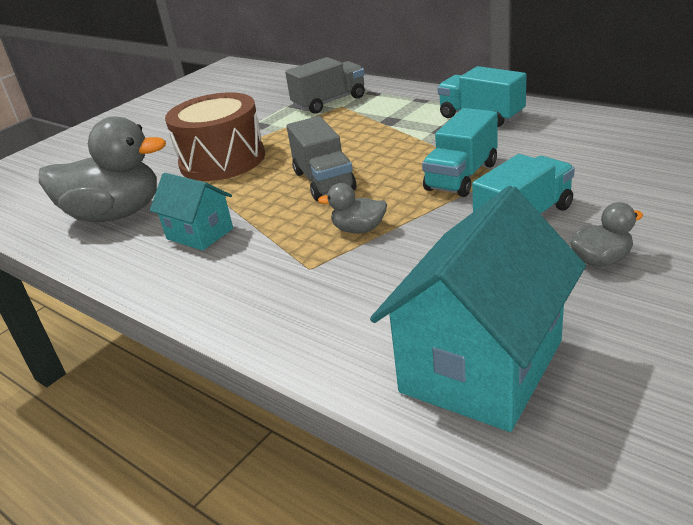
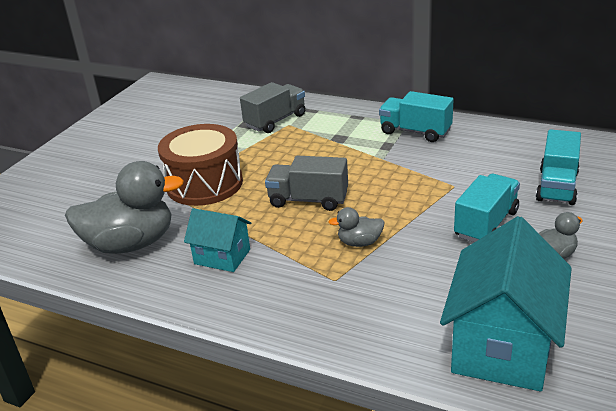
camera: 15 degrees left, 0 degrees up
(324, 181) = (308, 200): grey truck -> grey truck turned 135 degrees clockwise
(461, 177) = (422, 189): turquoise truck -> turquoise truck (557, 186)

